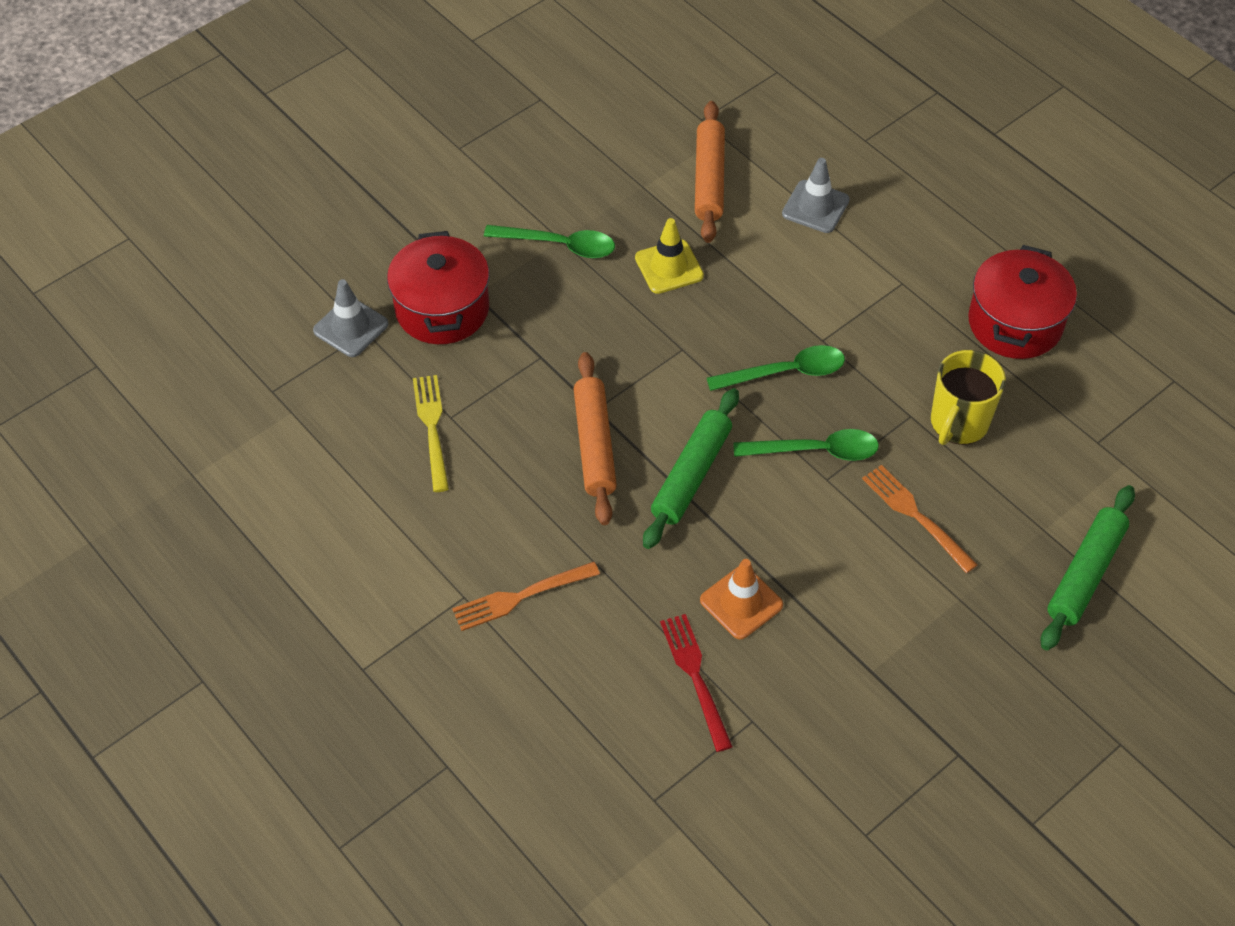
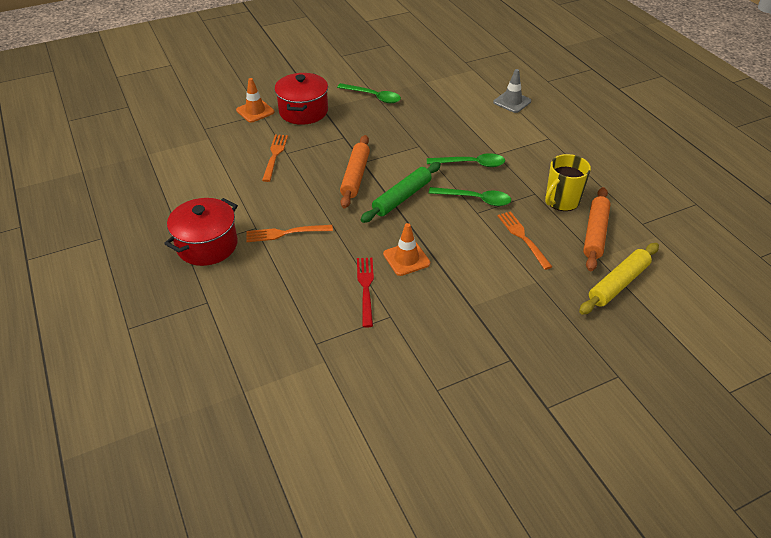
camera: 15 degrees right, 10 degrees down
(351, 327) = (255, 111): grey traffic cone -> orange traffic cone
(432, 428) = (275, 156): yellow fork -> orange fork
(669, 267) = (425, 113): yellow traffic cone -> none
(709, 179) = (460, 84): orange rolling pin -> orange rolling pin (595, 233)
(1015, 323) = (607, 164): red pot -> red pot (207, 245)
(1085, 574) = (618, 283): green rolling pin -> yellow rolling pin

